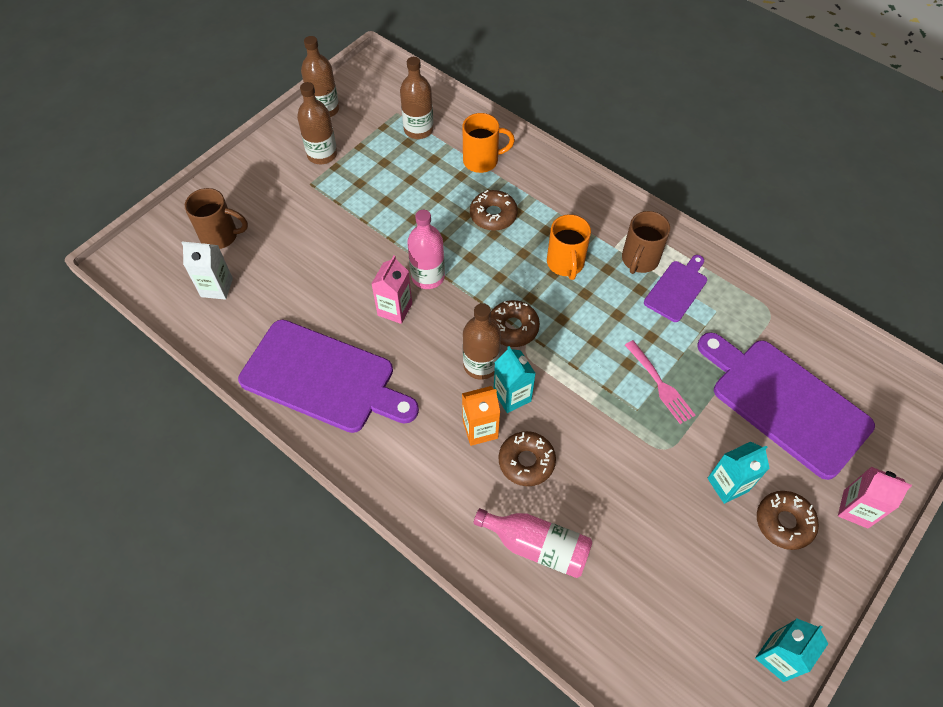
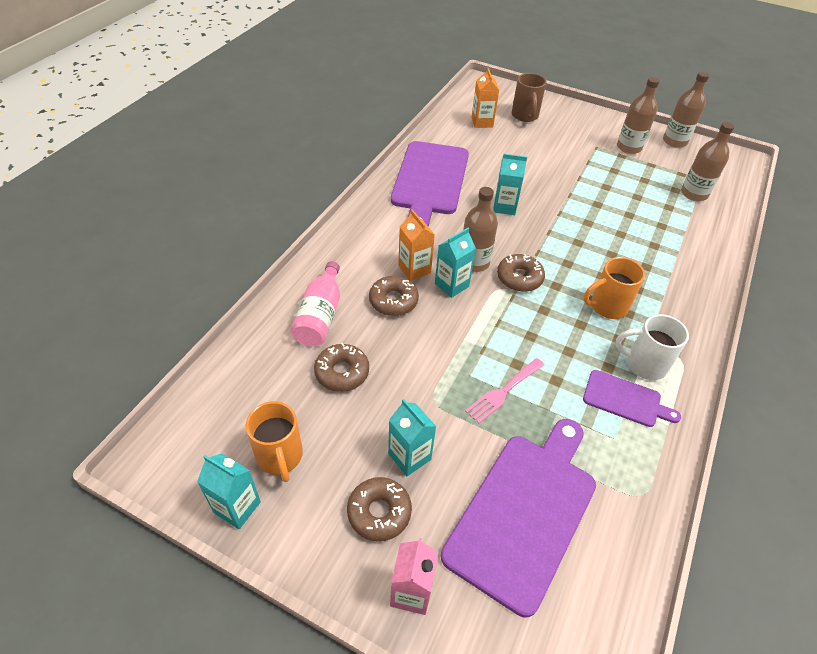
camera: 75 degrees right, 10 degrees down
(217, 287) = (482, 122): white carton -> orange carton
(395, 309) = (504, 207): pink carton -> turquoise carton
(428, 276) = (545, 220): pink bottle -> none
(482, 160) = (688, 237): orange mug -> orange mug (280, 457)
(493, 215) = (632, 251): brown donut -> brown donut (342, 372)
(639, 260) = (644, 364): brown mug -> white mug

